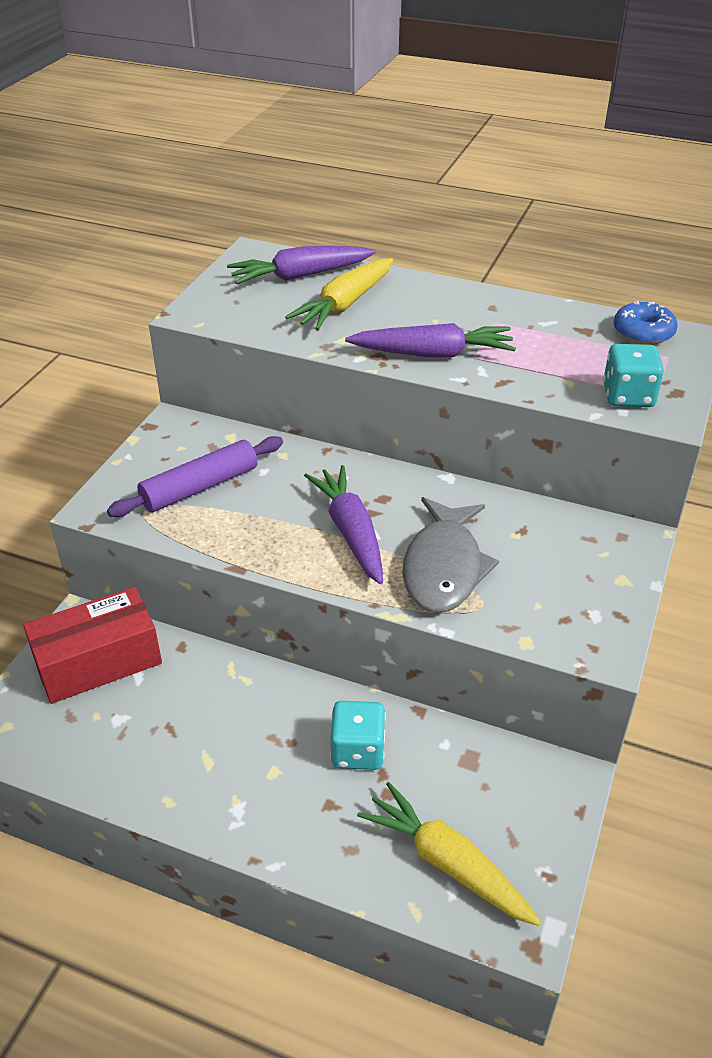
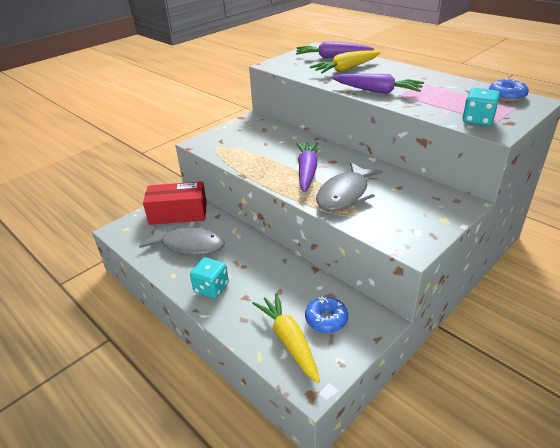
camera: 25 degrees right, 5 degrees down
(162, 728) = (189, 245): none -> grey fish
(199, 487) = (247, 142): purple rolling pin -> none
(358, 751) = (273, 278): turquoise dice -> turquoise dice (211, 288)
(486, 803) = (326, 319): none -> blue donut

